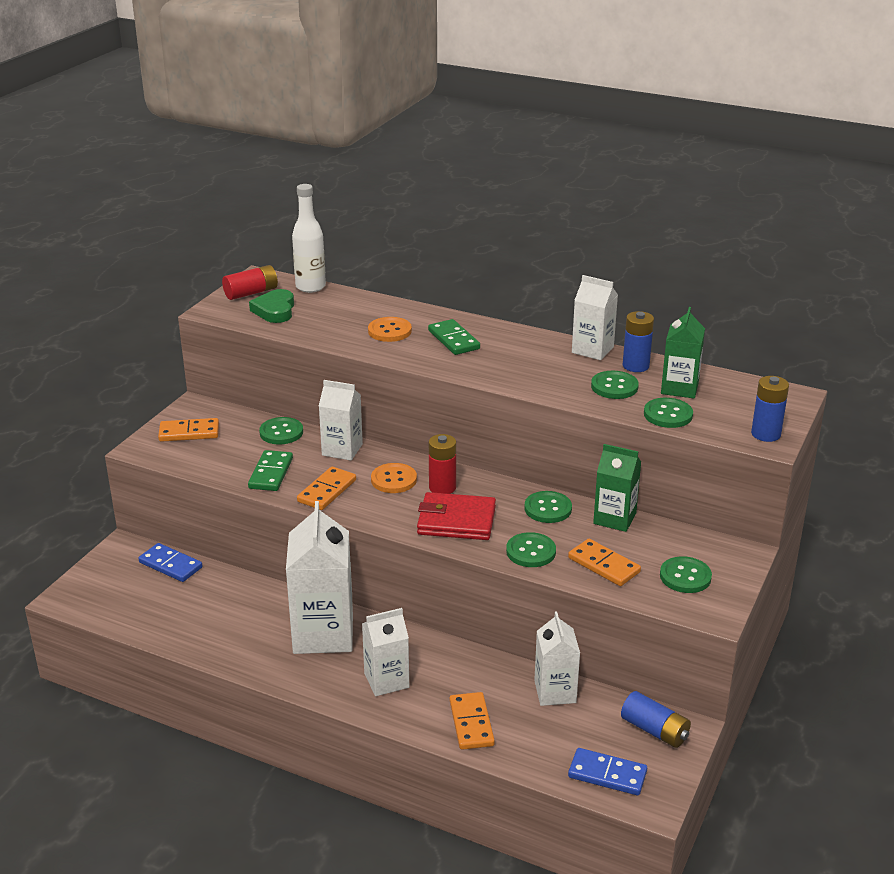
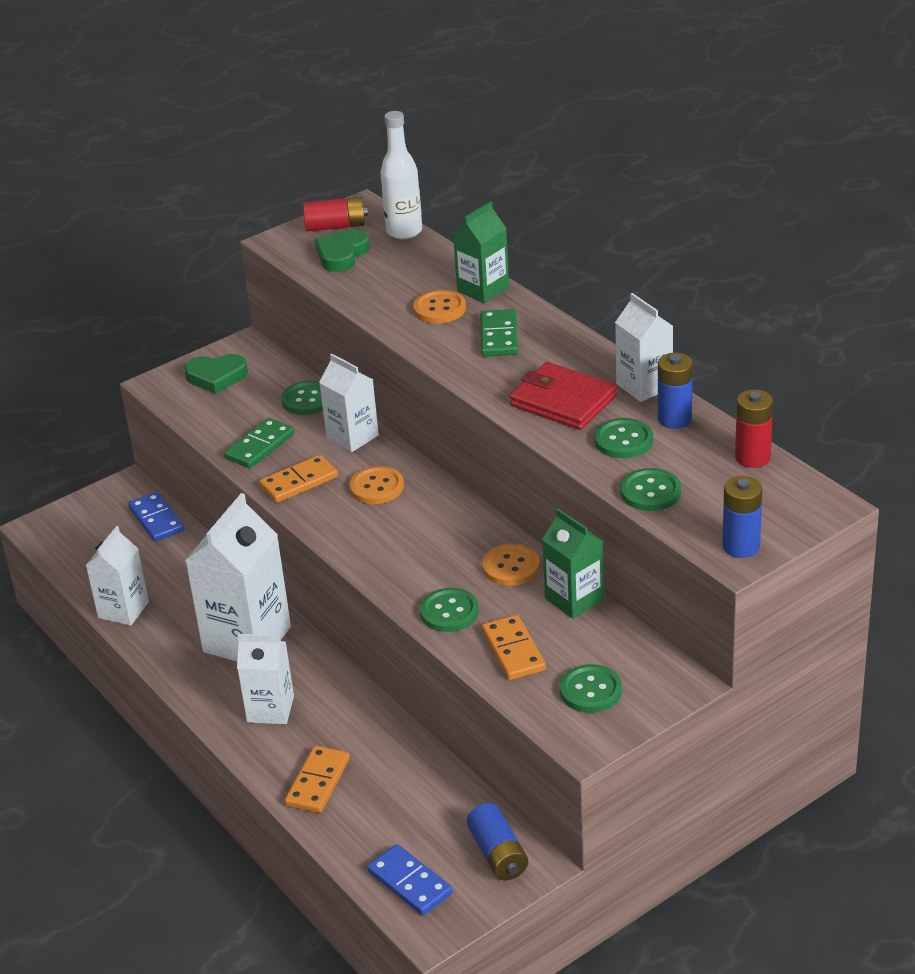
camera: 30 degrees right, 5 degrees up
(189, 432) = (216, 377): orange domino -> green heart
(442, 487) = (419, 510): red battery -> red battery (752, 457)
(456, 520) = (402, 553): red wallet -> red wallet (563, 401)
(548, 509) = (511, 567): green button -> orange button
(555, 692) = (428, 777): white carton -> white carton (123, 610)
(679, 388) = (698, 461): green carton -> green carton (483, 289)

